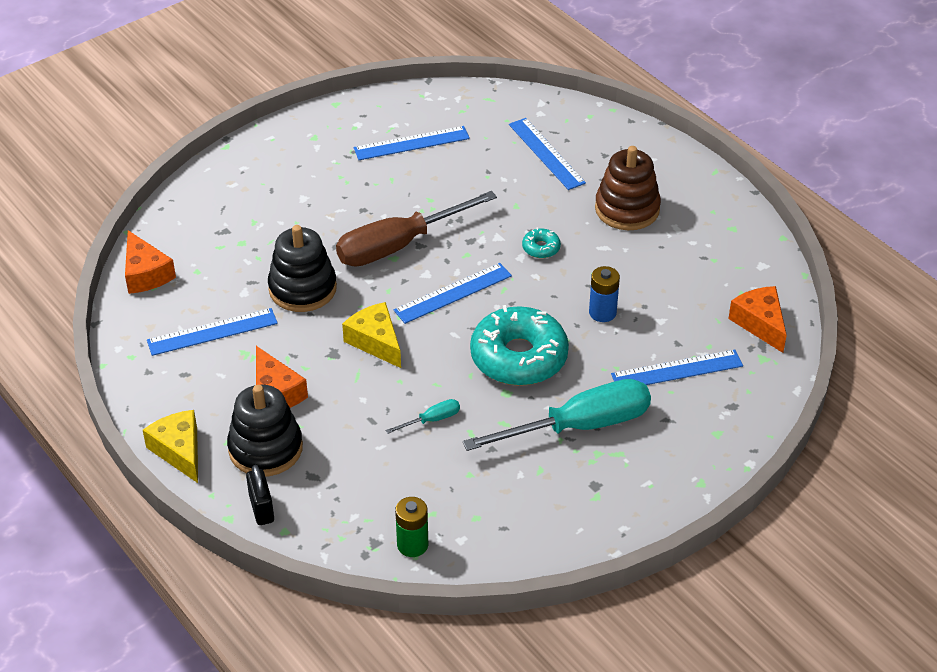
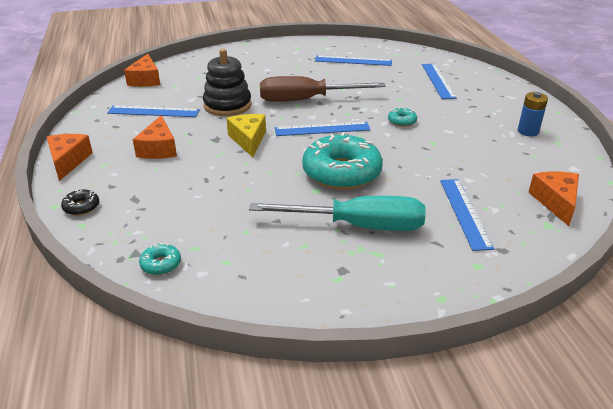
camera: 25 degrees right, 10 degrees down
(179, 451) = (68, 161): yellow cheese -> orange cheese
(261, 508) = (81, 207): black padlock -> black donut
(265, 448) = (121, 175): black stacking toy -> none
(412, 545) = (161, 264): green battery -> turquoise donut
(432, 420) = (248, 191): turquoise screwdriver -> none
(602, 312) = (424, 164): blue battery -> blue battery (528, 131)
(627, 209) = (479, 116): brown stacking toy -> none
(677, 370) = (465, 212): blue ruler -> blue ruler turned 75 degrees clockwise

